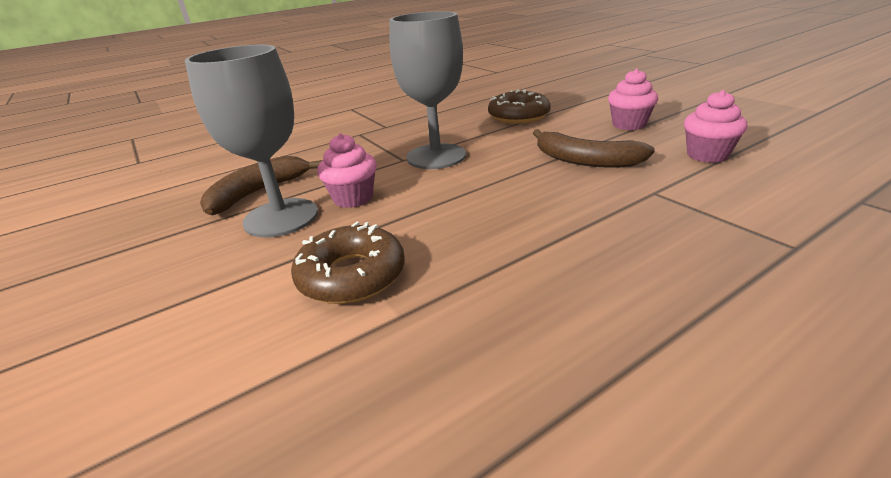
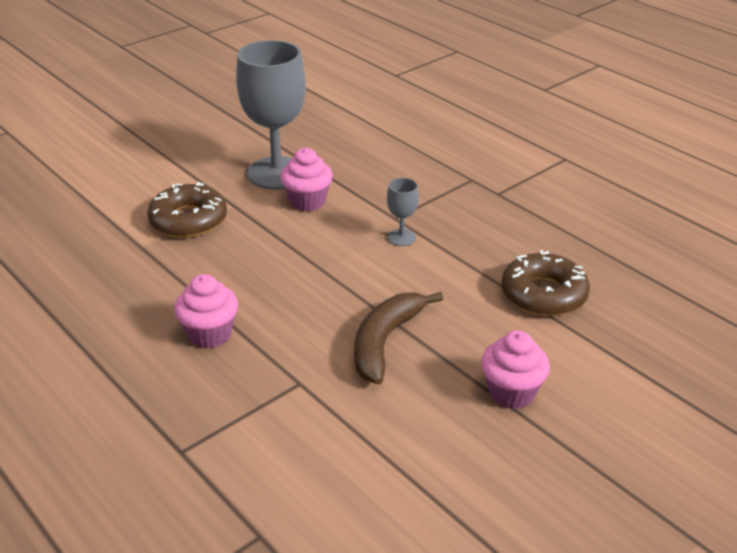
camera: 80 degrees right, 5 degrees up
(258, 193) = (324, 152): brown banana -> none
(436, 156) = (401, 237): grey goblet -> grey goblet, size x0.43
(707, 155) = (397, 445): pink cupcake -> pink cupcake (210, 334)

